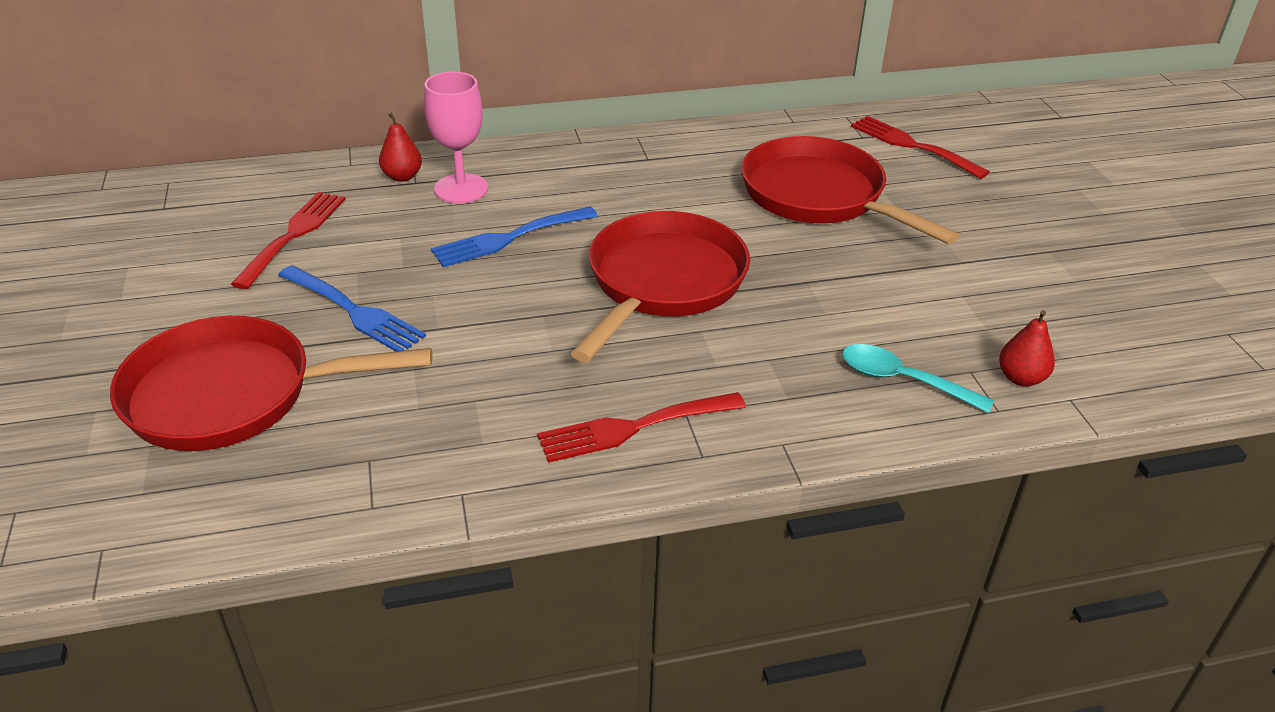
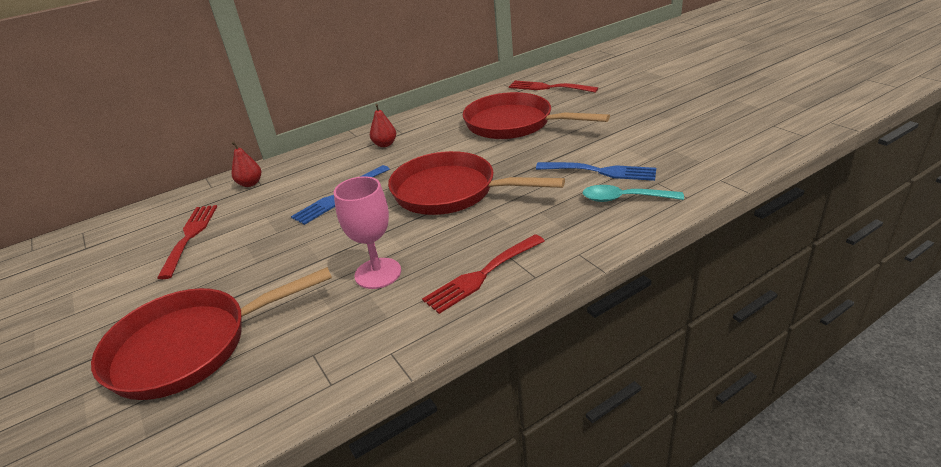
camera: 15 degrees left, 5 degrees down
(354, 311) = (256, 268): blue fork -> blue fork (601, 171)
(461, 189) = (293, 179): pink goblet -> pink goblet (378, 273)
(663, 283) = (450, 192): red pan -> red pan turned 75 degrees counterclockwise
(1021, 378) = (687, 177): red pear -> red pear (385, 144)

